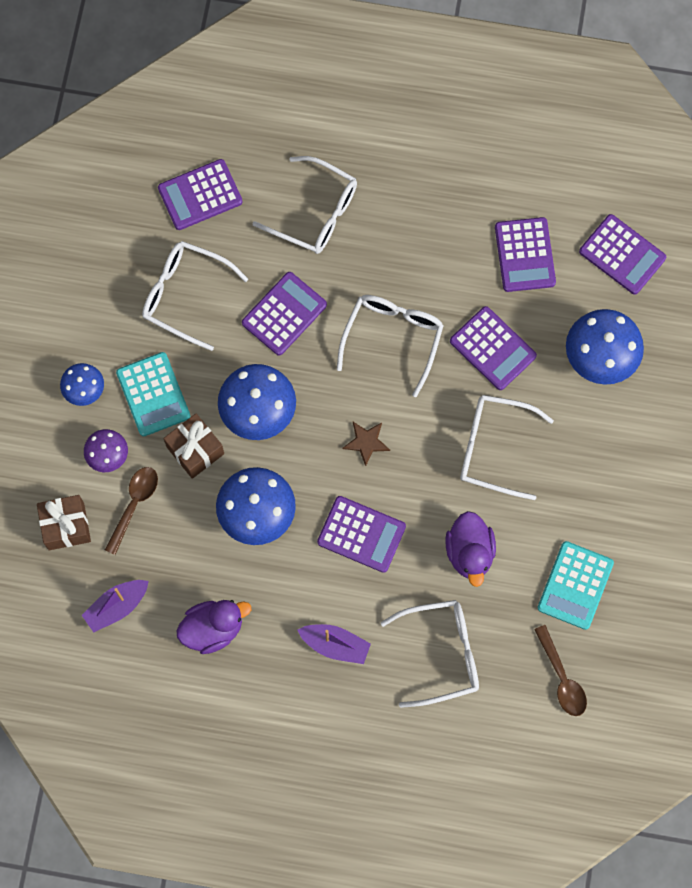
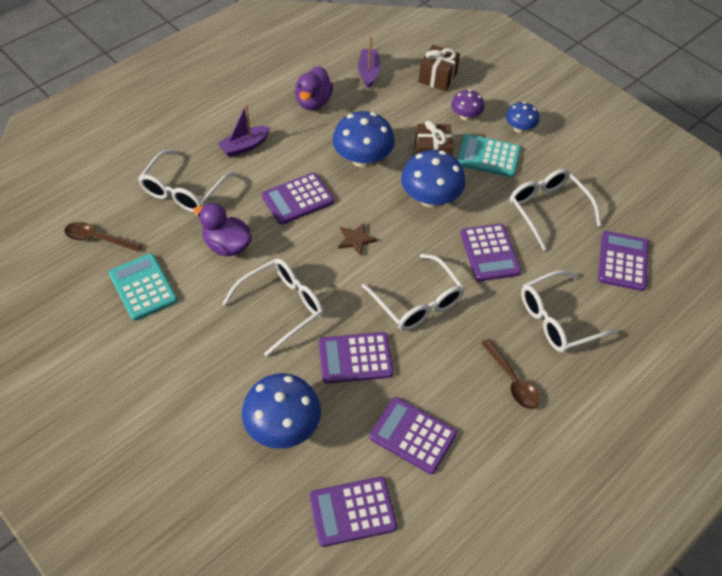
camera: 125 degrees right, 20 degrees down
(134, 505) = (422, 110): brown spoon -> brown spoon (512, 380)
(185, 295) = (547, 210): white glasses -> white glasses turned 90 degrees counterclockwise

